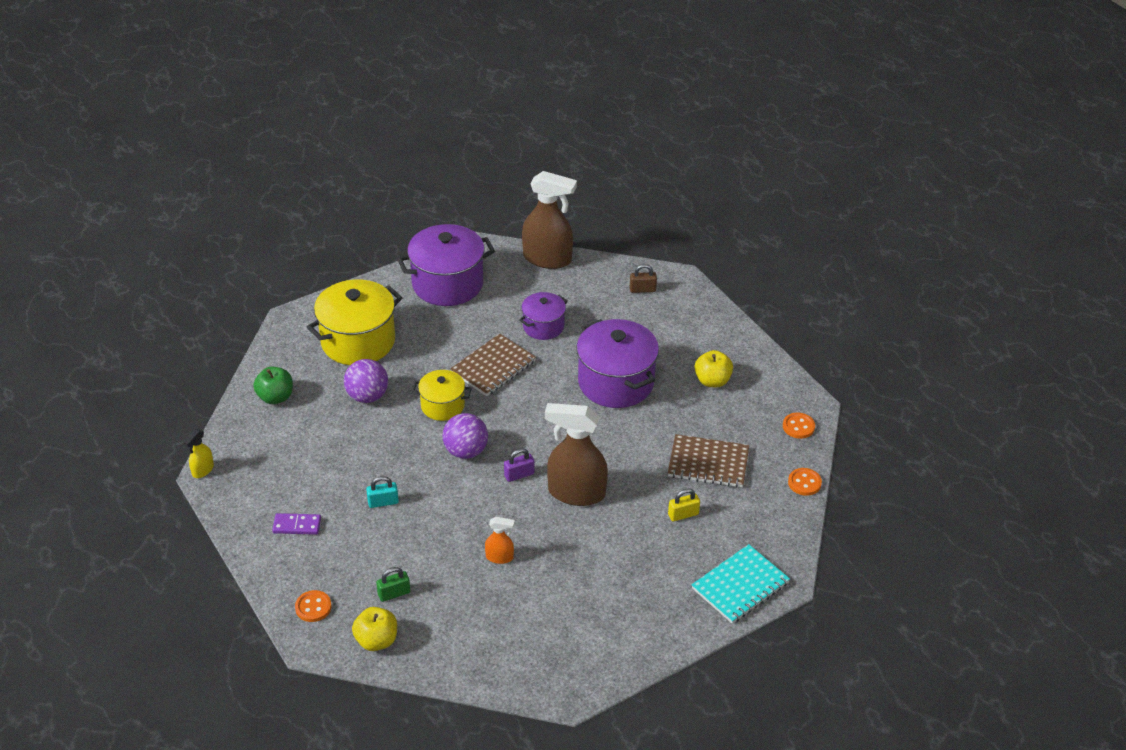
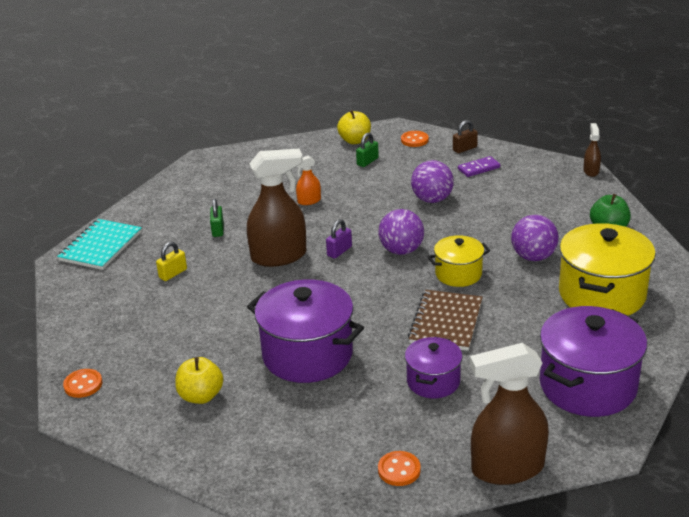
camera: 155 degrees right, 10 degrees down
(202, 470) = (591, 171): yellow spray bottle -> brown spray bottle
(383, 502) = (432, 199): turquoise padlock -> purple ball
(613, 556) = (218, 230): none -> green padlock
(642, 289) = (352, 476): brown padlock -> brown padlock (464, 149)
(708, 463) = (168, 319): brown notebook -> none
(804, 483) = (63, 336): orange button -> orange button (399, 470)

